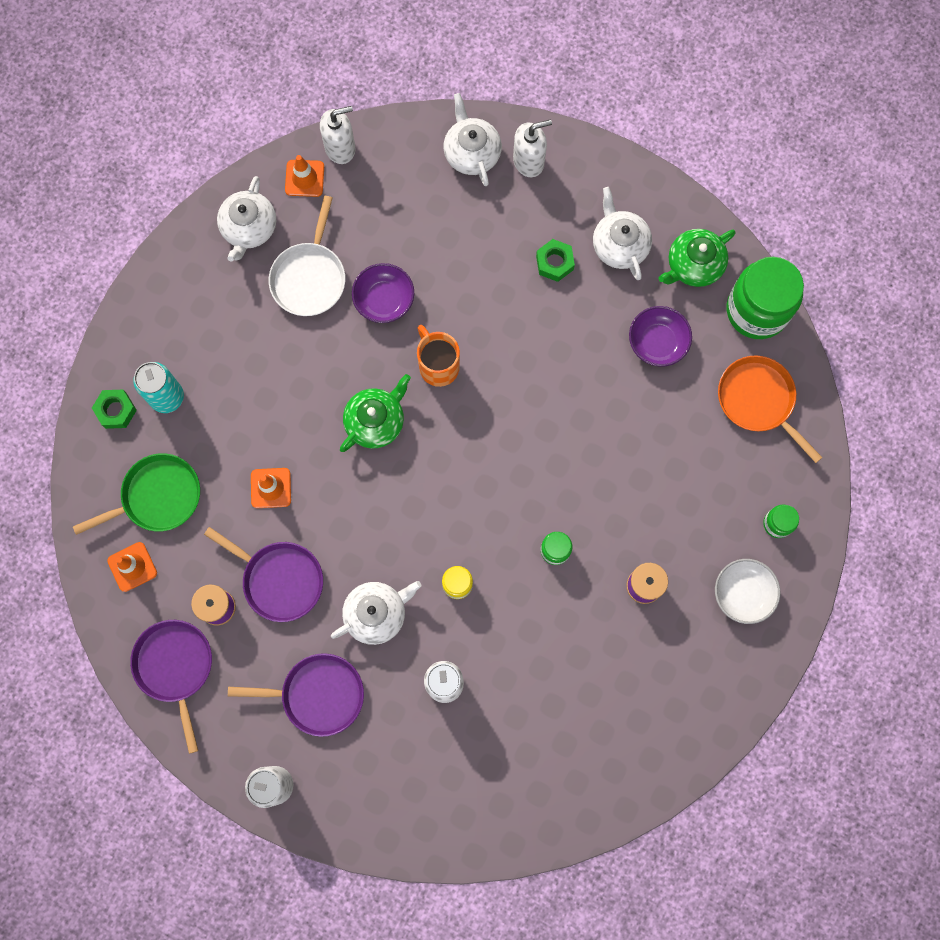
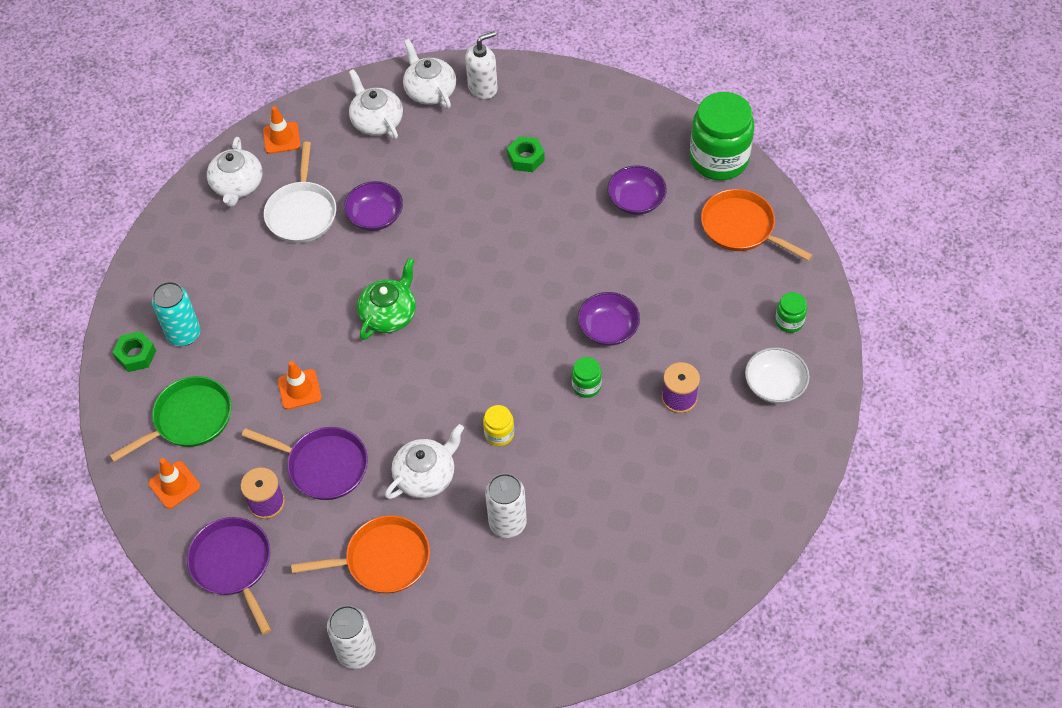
camera: 10 degrees left, 20 degrees down
(318, 695) = (383, 560): purple pan -> orange pan
(340, 148) = (310, 109): white soap dispenser -> none
(438, 366) = (438, 258): orange mug -> none
(592, 489) = (608, 329): none -> purple bowl
(619, 245) = (581, 134): white teapot -> white teapot (376, 121)
(693, 265) = (652, 136): green teapot -> none

